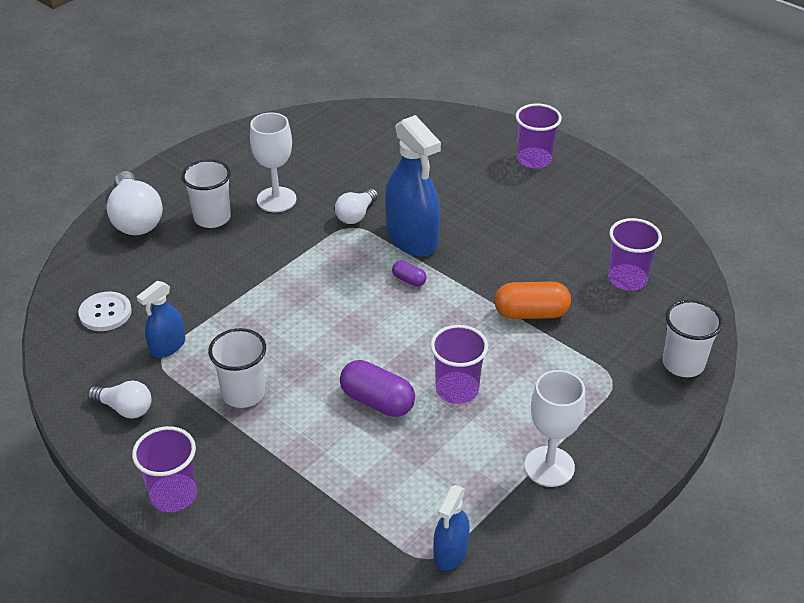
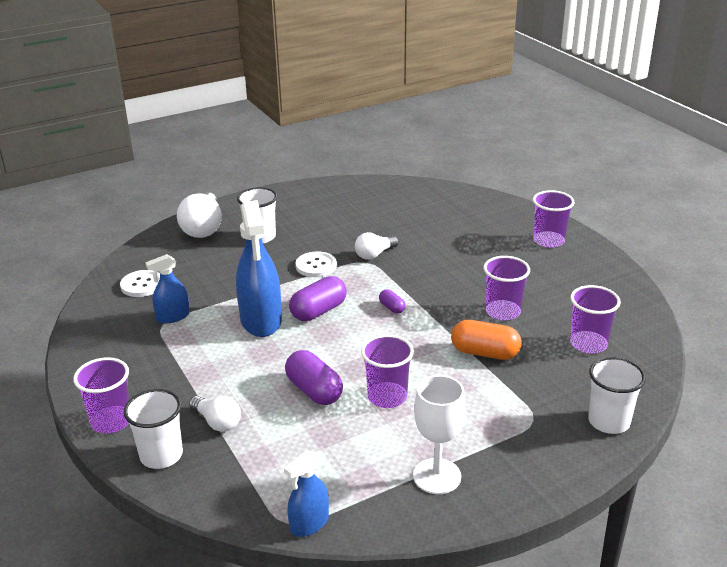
camera: 20 degrees right, 10 degrees down
(125, 408) = (114, 352): white light bulb -> white light bulb (217, 422)
(243, 393) = (210, 361): white cup -> white cup (161, 455)
(276, 200) = (317, 233): white goblet -> none
(298, 244) = (316, 266): none -> white button
(331, 302) = (318, 311): none -> purple capsule
(412, 238) = (411, 279): blue spray bottle -> blue spray bottle (261, 320)
(526, 259) = (503, 312): none -> purple cup

